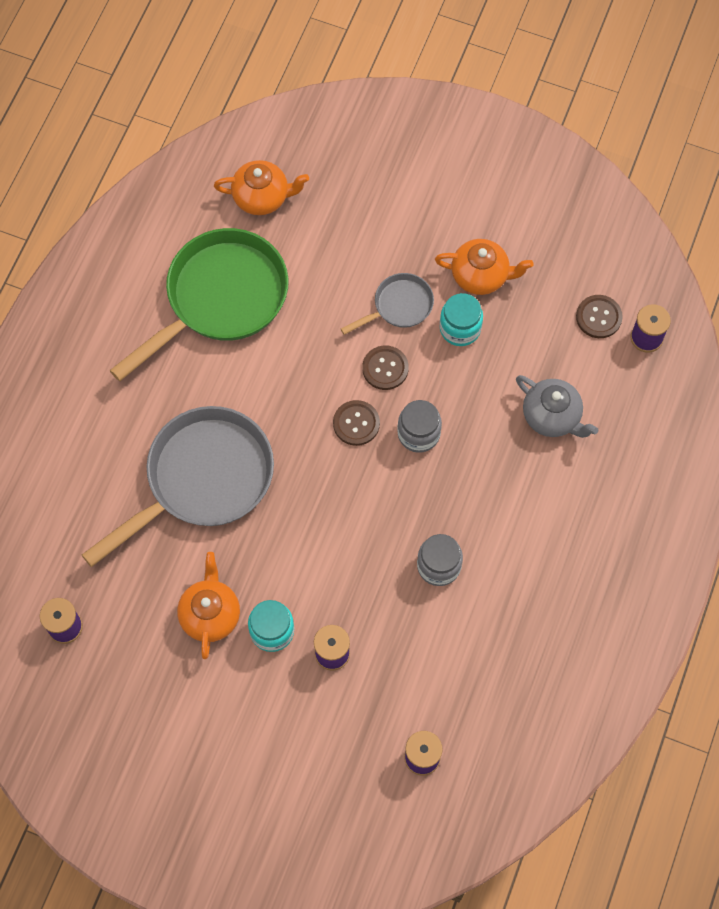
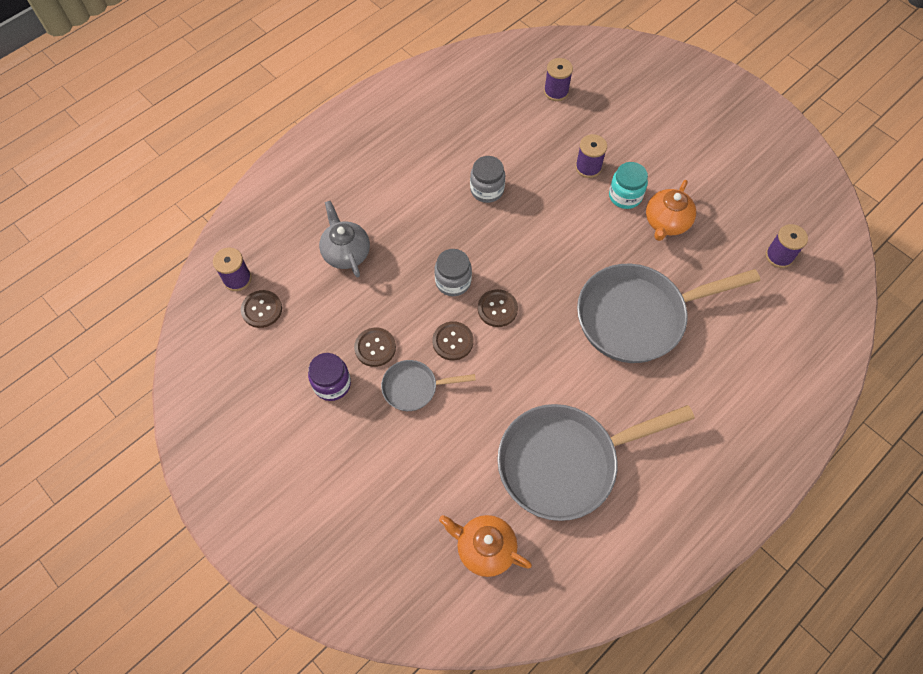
camera: 155 degrees left, 5 degrees down
(220, 299) = (565, 462): green pan -> grey pan
(460, 328) = (375, 347): turquoise jar -> brown button
(481, 276) = (332, 384): orange teapot -> purple jar

